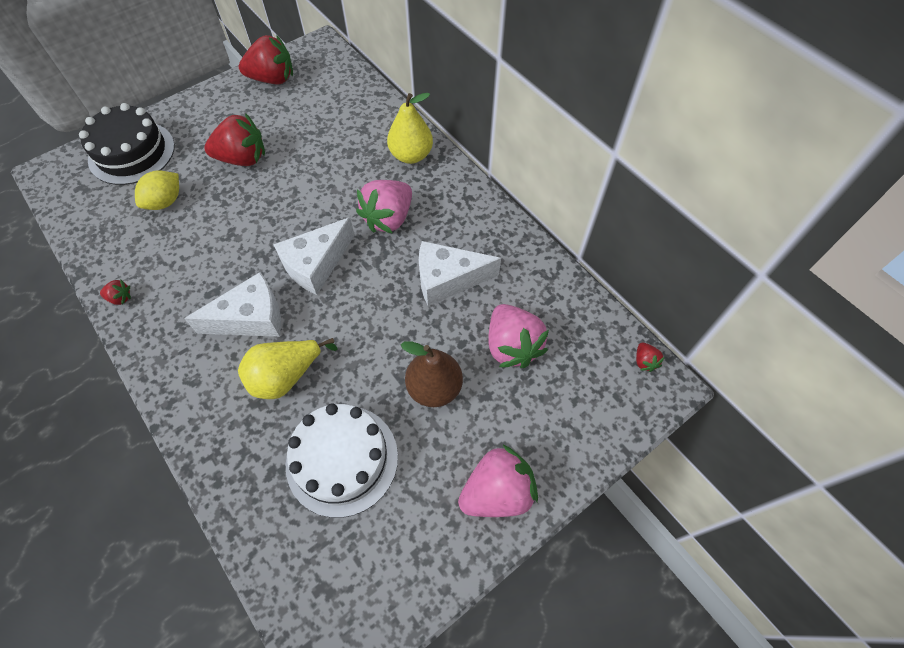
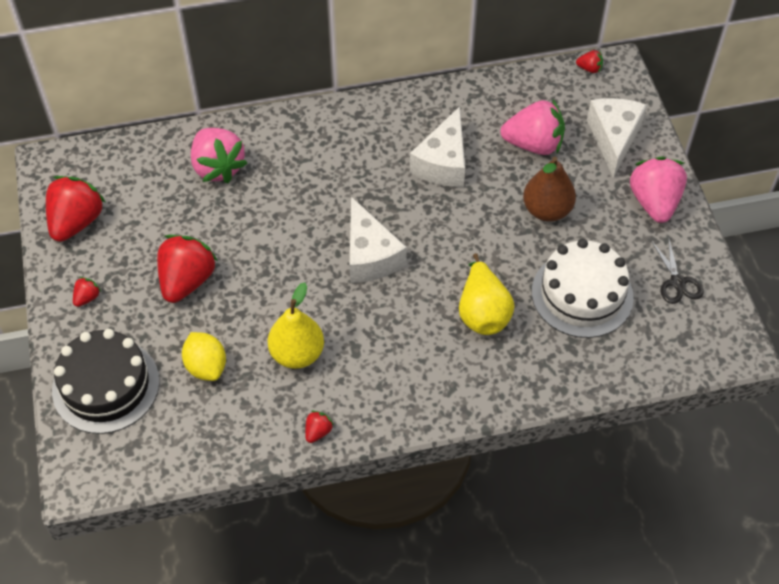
camera: 65 degrees left, 5 degrees down
(206, 112) = (87, 298): none -> red strawberry
(251, 318) = (404, 324): white cheese -> white cheese (614, 138)
(388, 218) = (347, 182): pink strawberry -> pink strawberry (218, 167)
(397, 556) = (677, 282): none -> black scissors
(411, 155) = (277, 138): yellow pear -> yellow pear (297, 354)

